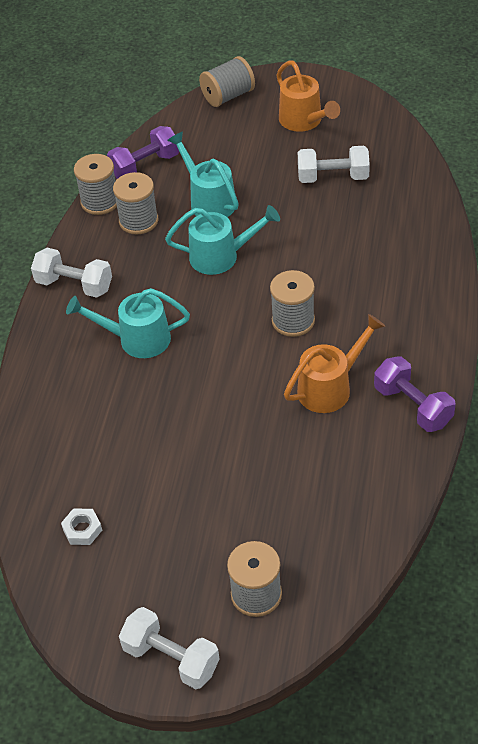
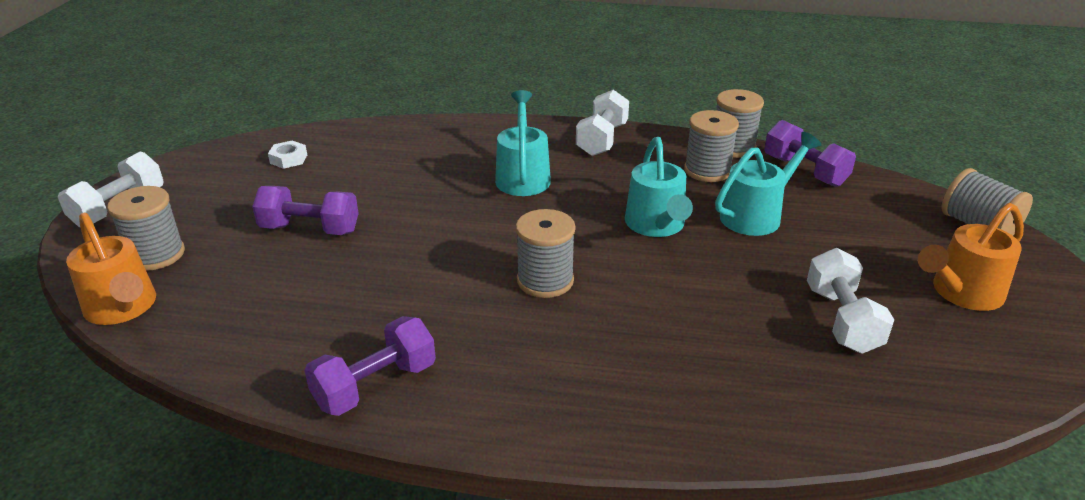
camera: 85 degrees right, 15 degrees down
(218, 483) = (310, 229): none -> purple dumbbell
(331, 387) = (427, 310): orange watering can -> orange watering can (123, 309)

